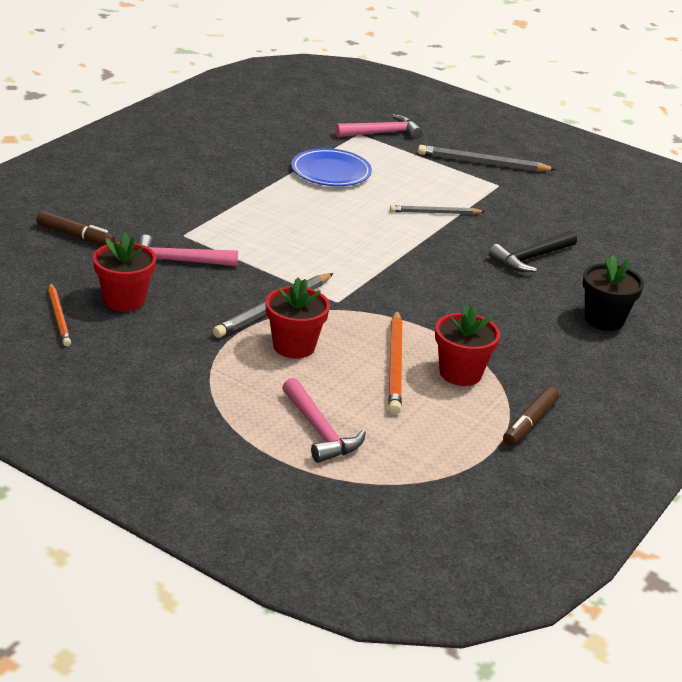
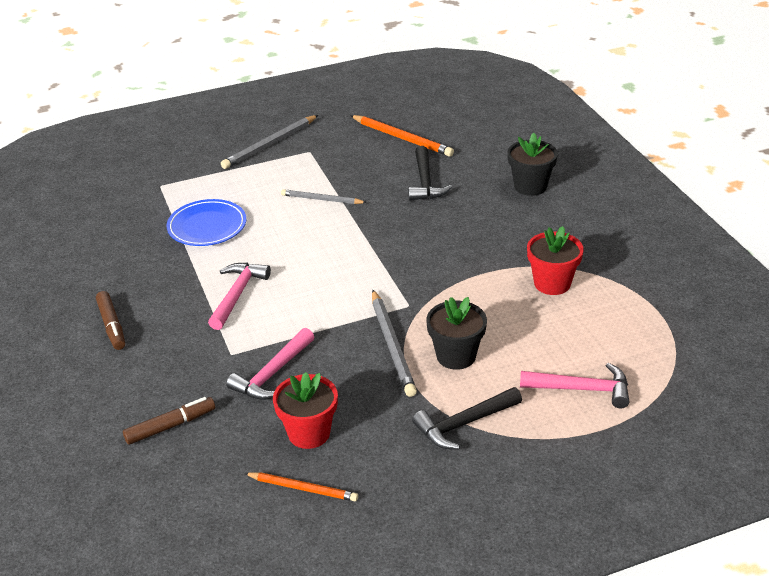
camera: 50 degrees left, 5 degrees up
(207, 375) = (464, 424): none -> black hammer
(294, 346) = (456, 356): red flower pot -> black flower pot
(382, 133) = (172, 173): pink hammer -> pink hammer (237, 294)
(395, 365) = (519, 311): orange pencil -> orange pencil (402, 138)
(435, 213) = (321, 199): grey pencil -> grey pencil turned 75 degrees clockwise
(529, 423) = (634, 277): brown marker -> brown marker (112, 326)

